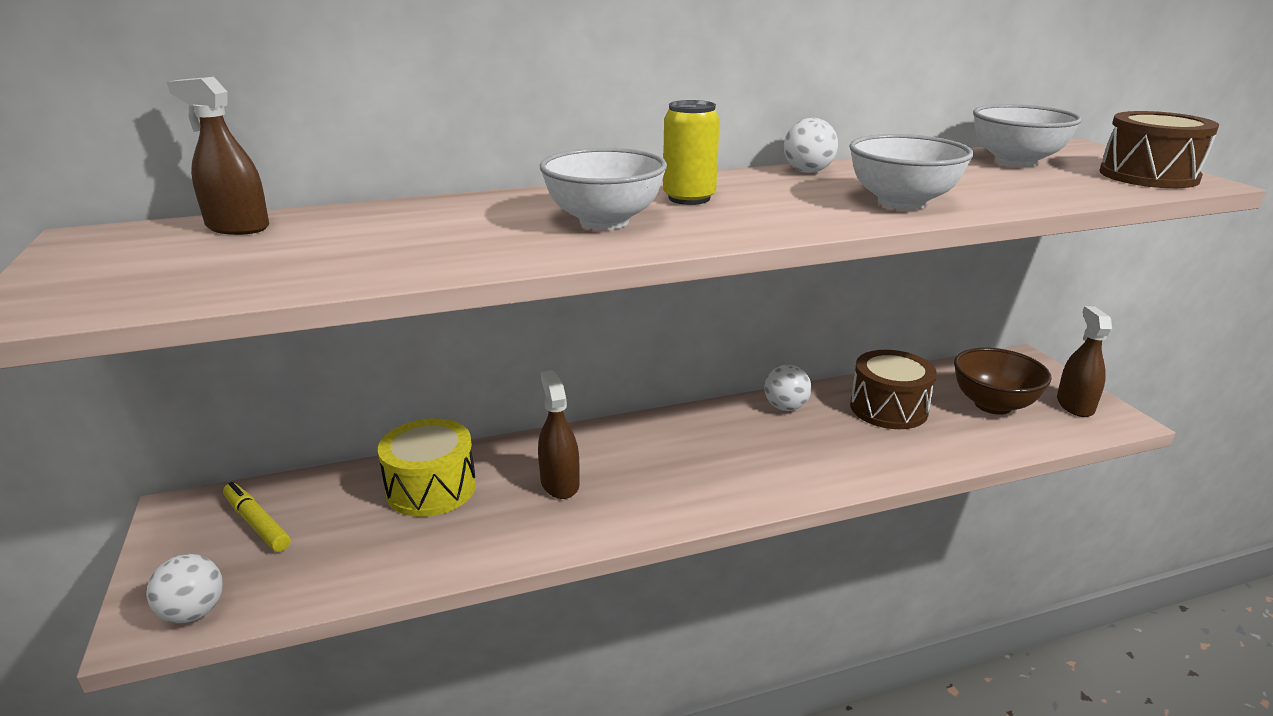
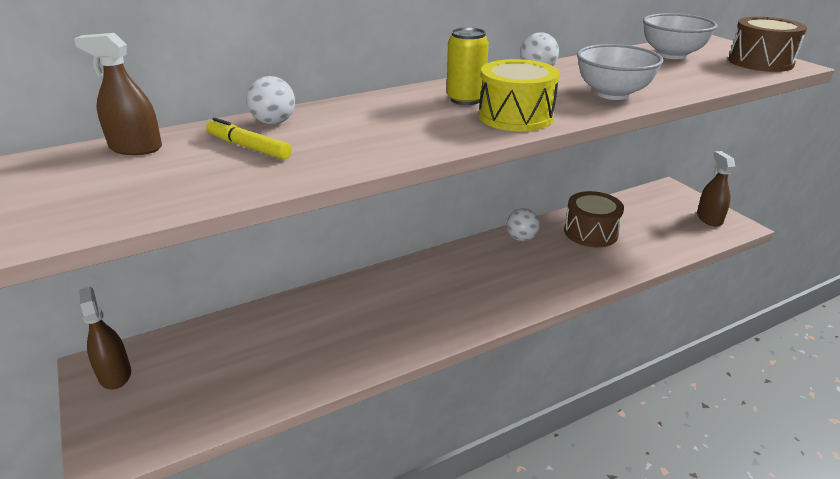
camera: 10 degrees left, 5 degrees up
(194, 612) = (139, 442): white ball -> white ball (274, 122)
(257, 523) = (162, 369): yellow marker -> yellow marker (248, 147)
(431, 488) = (286, 326): yellow drum -> yellow drum (515, 116)
(560, 483) = (380, 312): brown spray bottle -> brown spray bottle (115, 375)
(604, 221) = (415, 123): white bowl -> none
(993, 405) = (657, 223): brown bowl -> none

